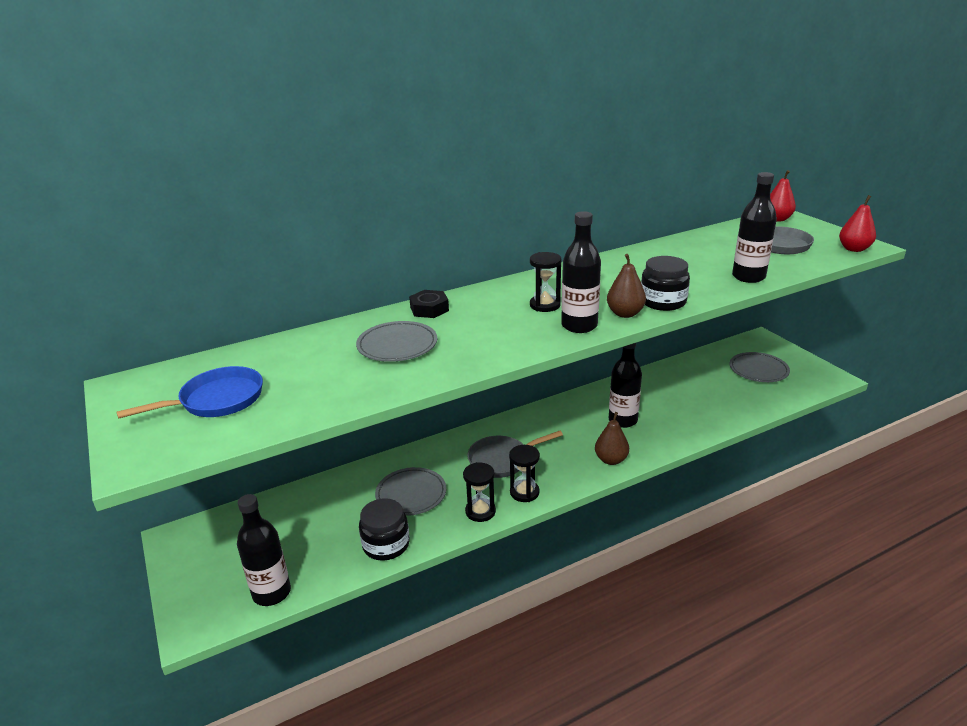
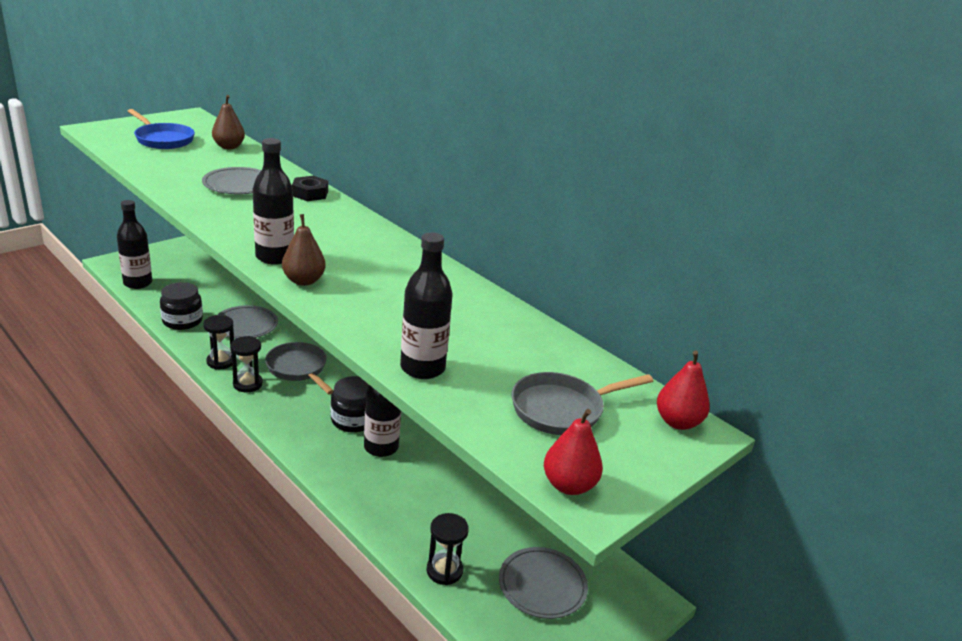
camera: 70 degrees right, 0 degrees up
(545, 305) = (322, 241): black hourglass -> black hourglass (444, 571)
(611, 460) = (303, 438): brown pear -> brown pear (229, 147)
(663, 302) = (336, 304): black jar -> black jar (353, 420)

